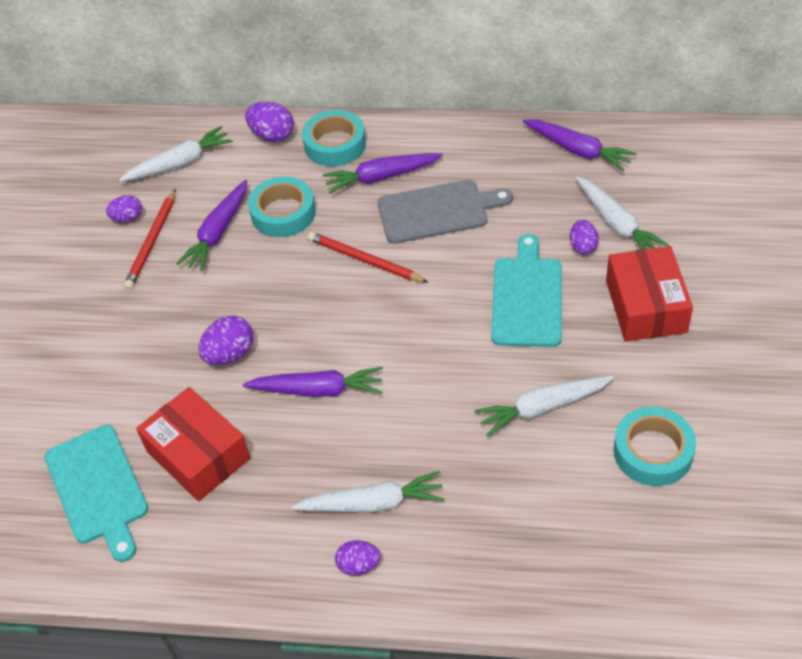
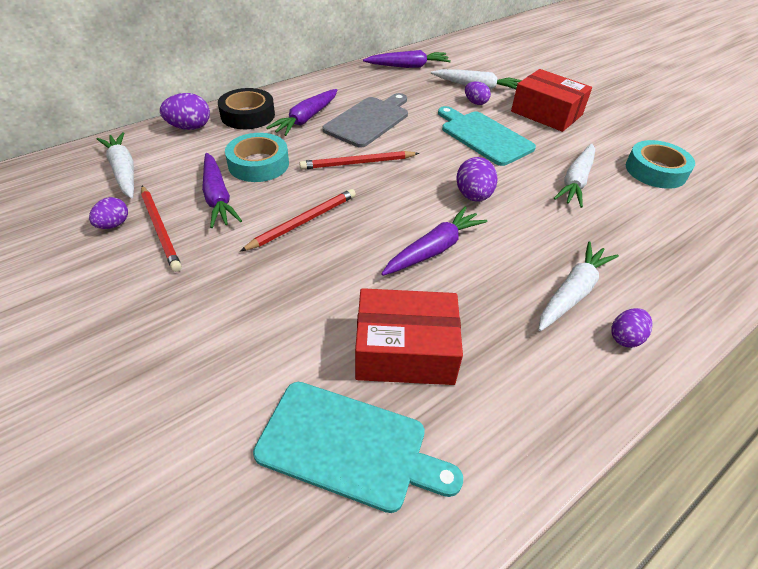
camera: 50 degrees left, 5 degrees down
(179, 163) = (124, 171): white carrot -> white carrot turned 45 degrees counterclockwise
(230, 354) = (334, 266): purple egg -> purple egg (473, 196)
(253, 297) = (303, 221): none -> red pencil
(335, 144) = (248, 115): turquoise tape -> black tape

